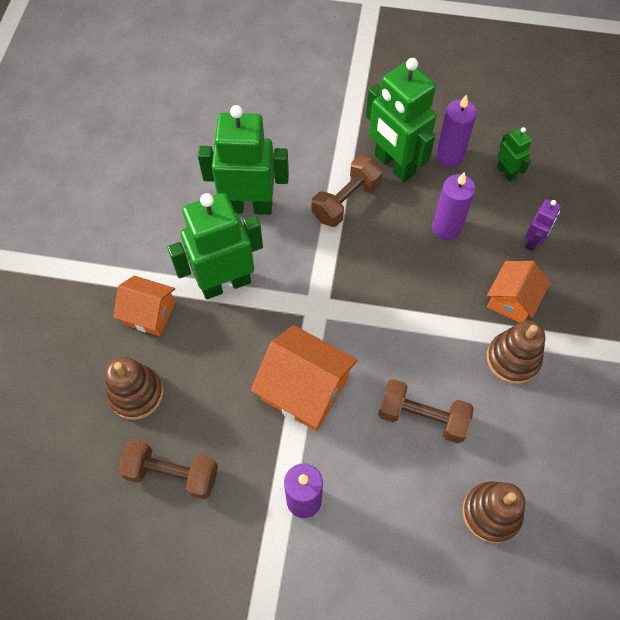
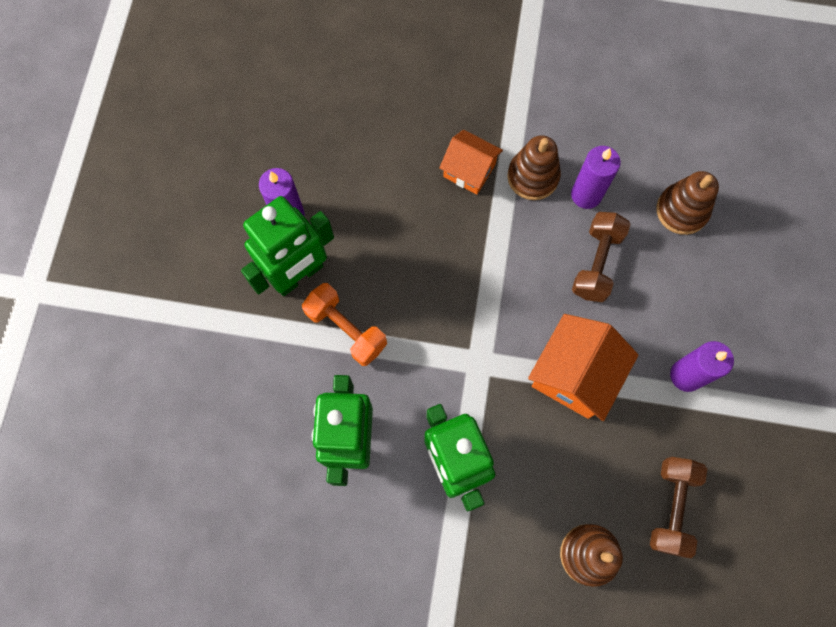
camera: 90 degrees left, 10 degrees up
(149, 314) = (493, 548): orange house -> none
(346, 201) = (346, 329): brown dumbbell -> orange dumbbell
(446, 228) = (383, 225): purple candle -> purple candle (586, 195)
(506, 172) = (313, 159): green robot -> none
(533, 241) = (400, 143): purple robot -> none

